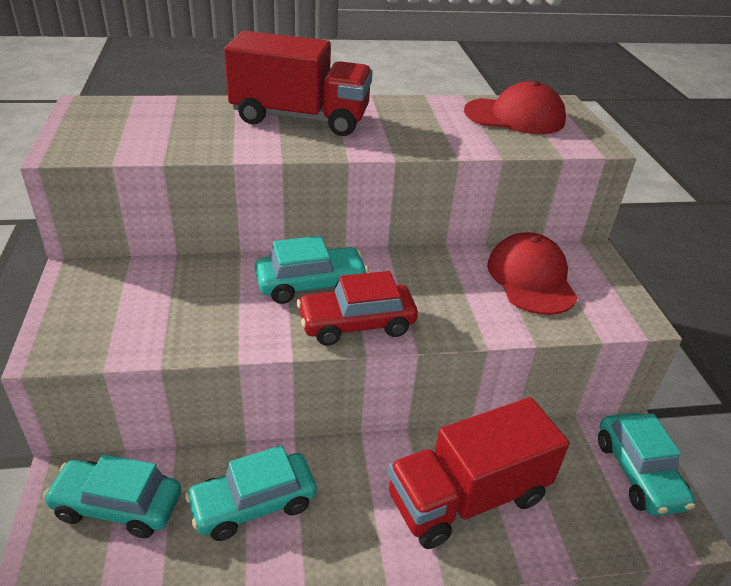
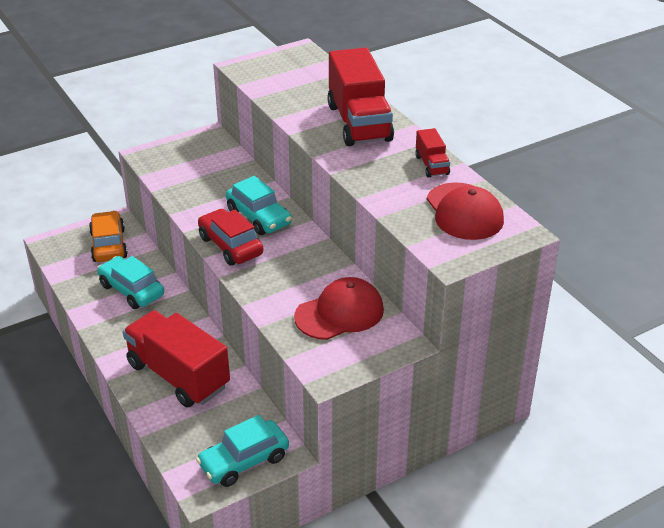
camera: 70 degrees right, 0 degrees up
(117, 506) = (109, 245): turquoise car -> orange car
(420, 108) = (431, 165): none -> red truck

